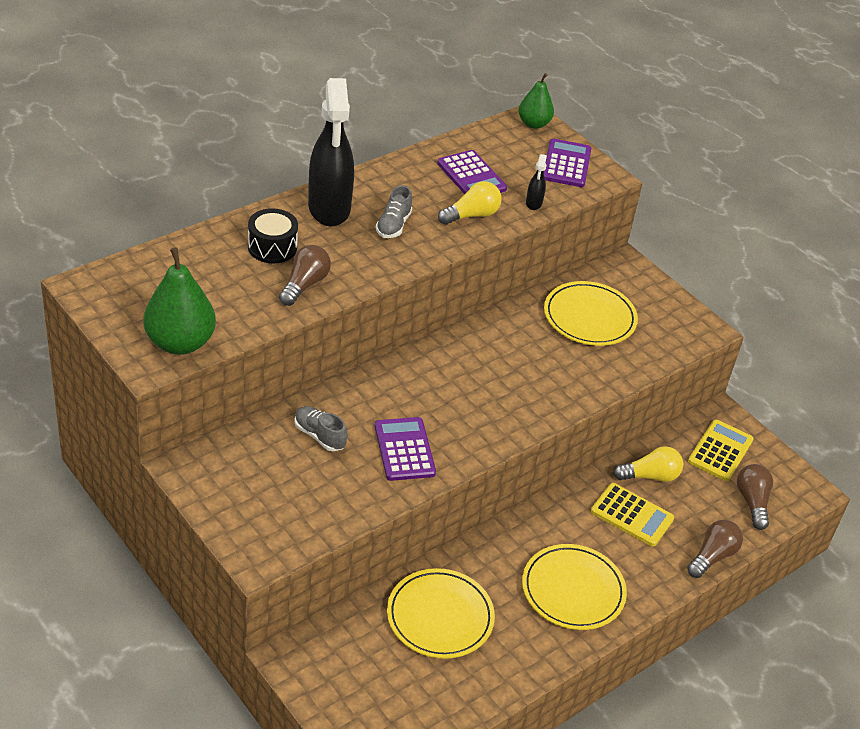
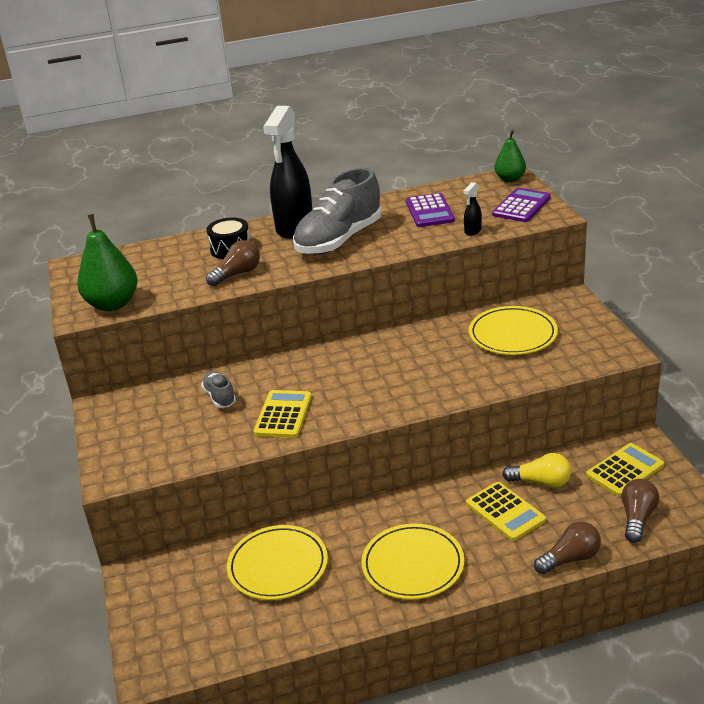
camera: 30 degrees right, 10 degrees down
(393, 225) = (339, 240): grey shoe -> grey shoe, size x2.18
(404, 449) = (283, 415): purple calculator -> yellow calculator
(471, 215) = (411, 236): yellow light bulb -> none

